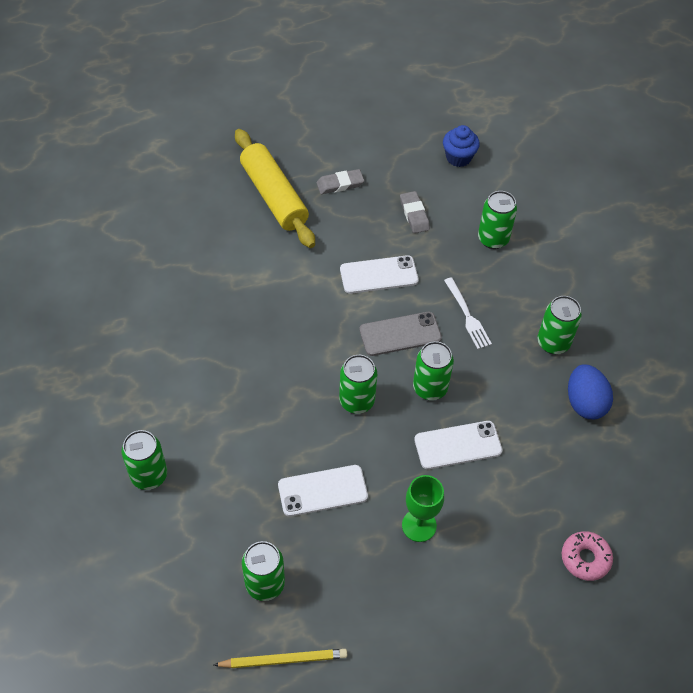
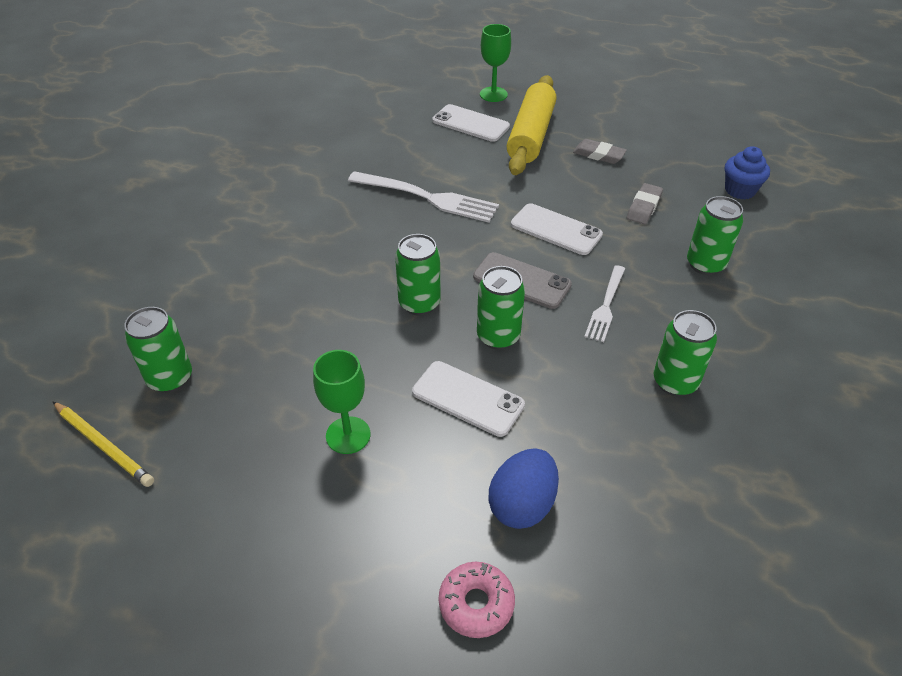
camera: 45 degrees right, 10 degrees down
(149, 475) = (200, 247): green can -> none
(200, 170) = (493, 94): none -> green goblet
(263, 308) = (427, 197): none -> white fork
(322, 491) = (304, 347): white phone -> white phone (470, 124)
(584, 403) = (651, 457): blue egg -> blue egg (522, 504)

